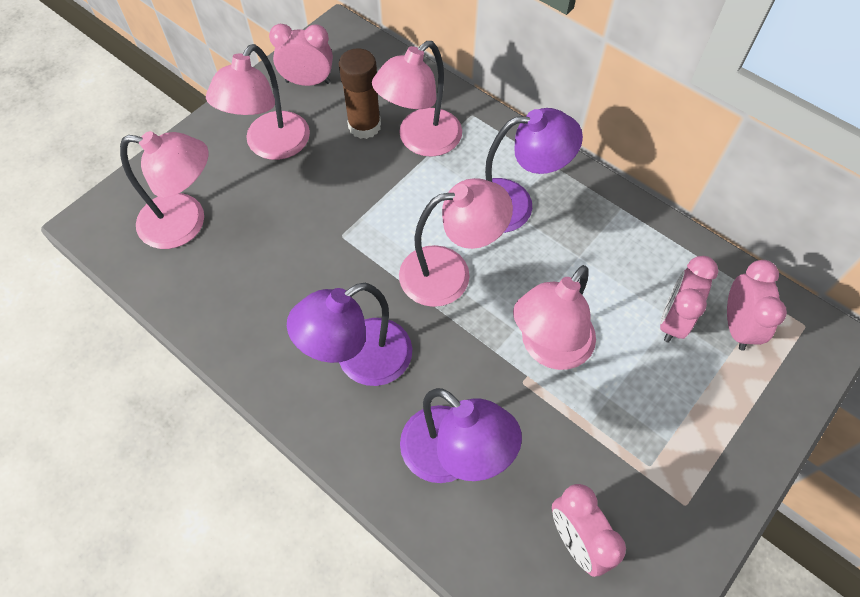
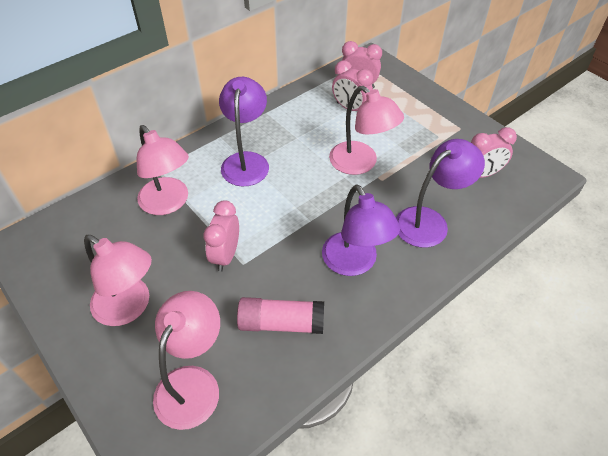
camera: 80 degrees left, 10 degrees down
(262, 291) = (281, 323): none -> pink glue stick
(308, 82) = (66, 273): pink clock -> pink clock (226, 255)
(364, 126) = (137, 237): brown glue stick -> none
(450, 273) = (293, 203): pink lamp -> none

